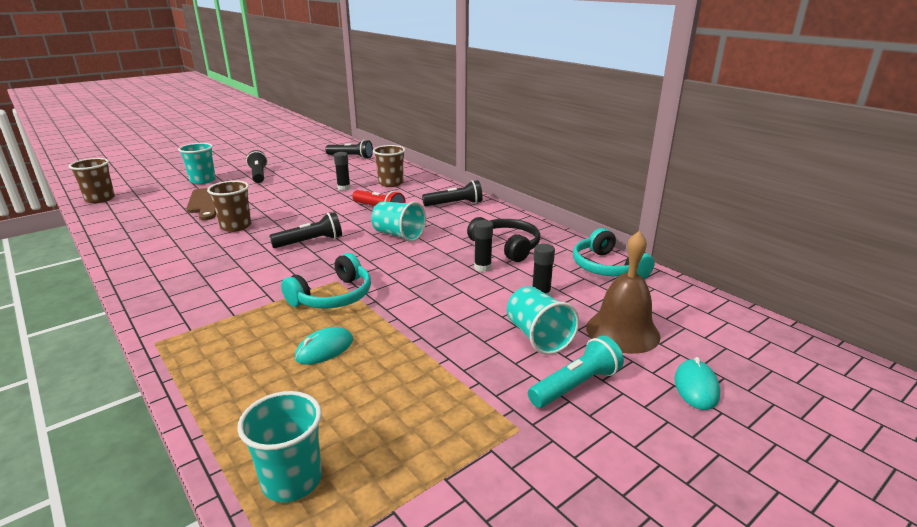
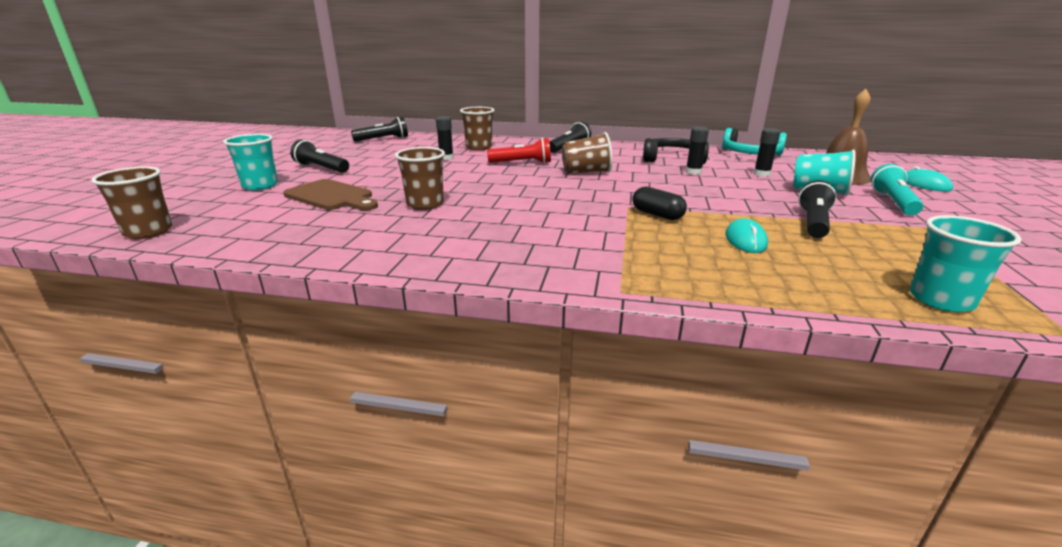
camera: 40 degrees left, 0 degrees up
(310, 242) = (532, 194): black flashlight -> black flashlight (813, 223)
(333, 296) = (657, 215): turquoise headphones -> black capsule
(398, 235) = (586, 172): turquoise cup -> brown cup

